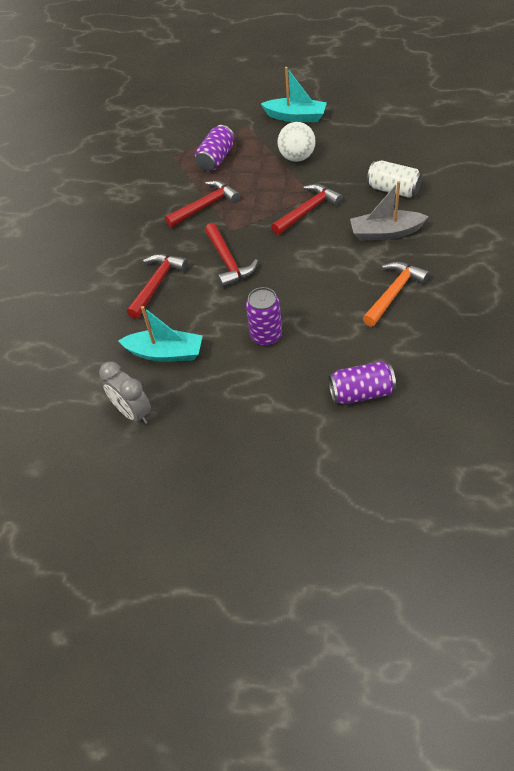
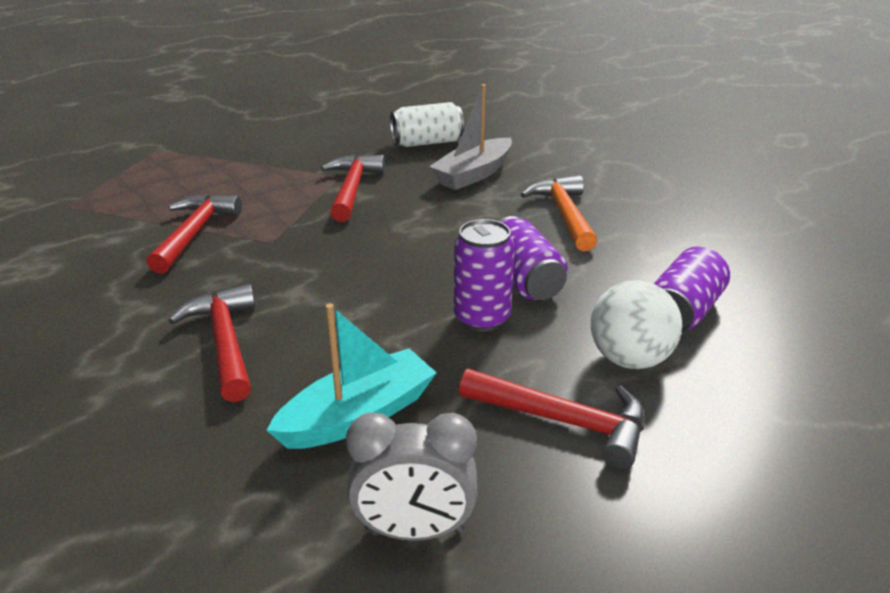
camera: 50 degrees left, 20 degrees down
(216, 159) = (149, 188): purple can -> purple can (524, 279)
(228, 261) = (311, 271): red hammer -> red hammer (563, 422)
(296, 117) = (218, 126): turquoise boat -> none
(297, 157) = (269, 154): white ball -> white ball (629, 359)

